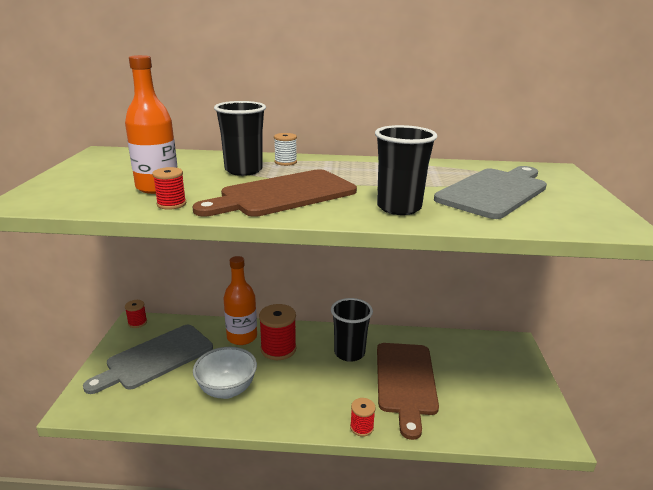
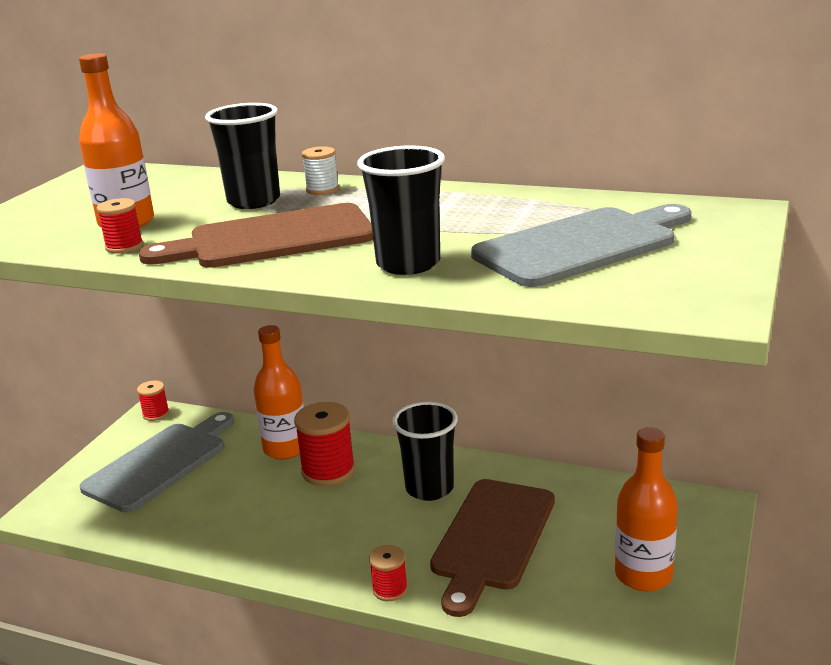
camera: 20 degrees right, 0 degrees up
(156, 358) = (160, 463): grey cutting board -> grey cutting board turned 150 degrees clockwise
(227, 389) = (232, 515): white bowl -> none
(504, 392) = (643, 575): none -> orange bottle

